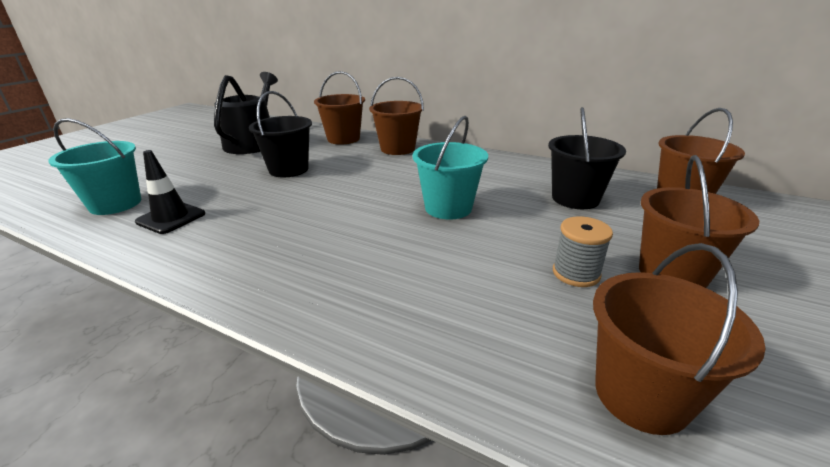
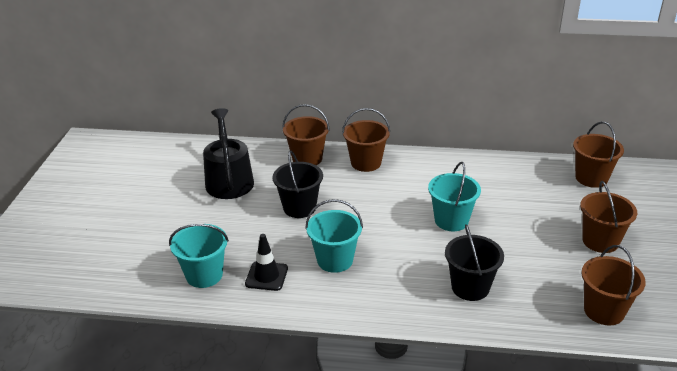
camera: 20 degrees left, 5 degrees up
(264, 218) = (335, 260): none -> turquoise bucket
(575, 198) = (527, 192): black bucket -> black bucket (470, 287)
(576, 273) = (552, 254): grey spool -> none

